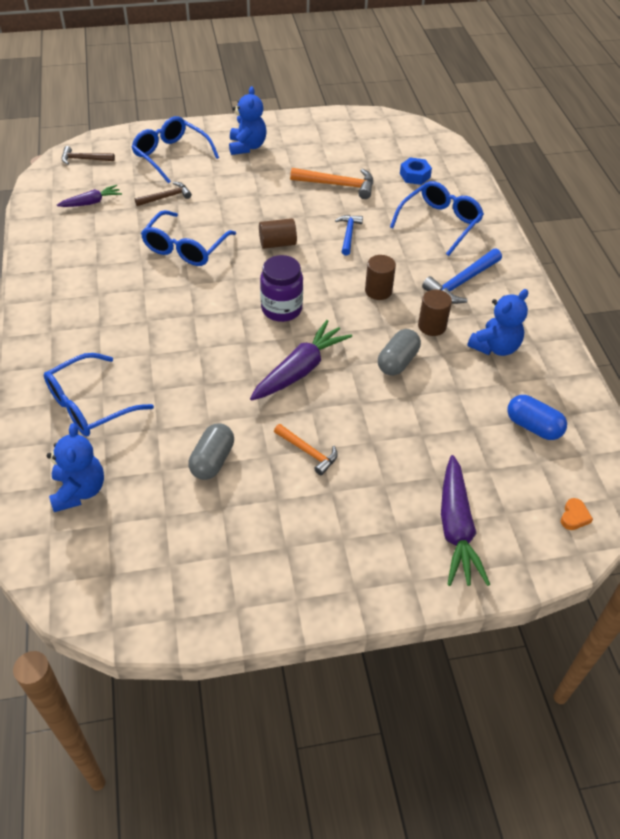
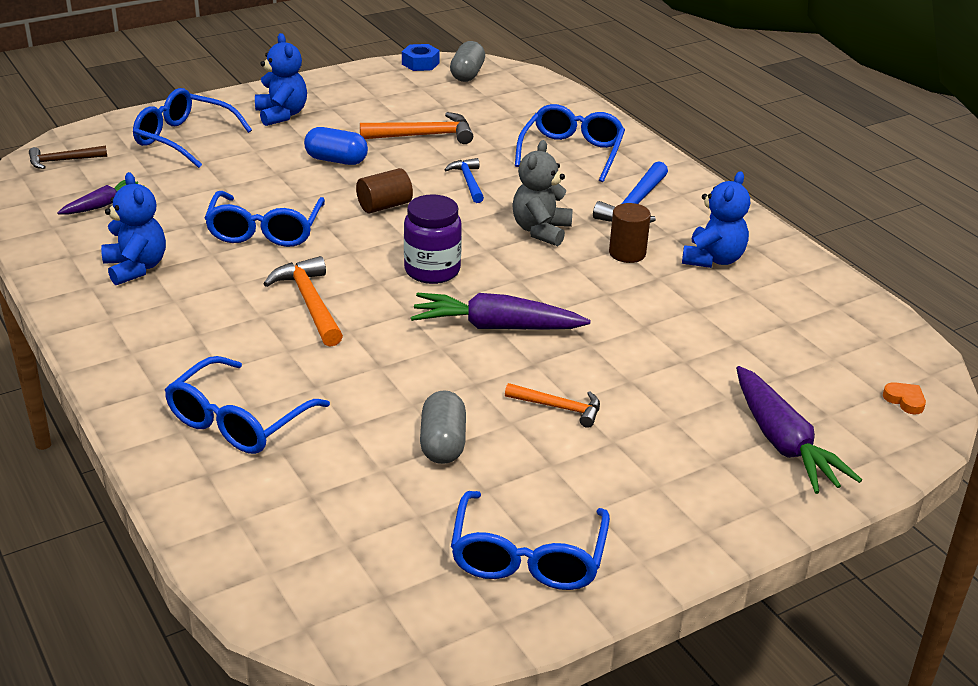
camera: 20 degrees left, 15 degrees down
(79, 491) = (282, 516): blue teddy bear -> blue teddy bear (136, 268)
(166, 197) = (204, 183): brown hammer -> none
(184, 318) = (310, 303): none -> orange hammer
(220, 573) = (527, 558): none -> blue glasses
(300, 369) = (495, 327): purple carrot -> purple carrot turned 105 degrees counterclockwise
(378, 291) = (541, 231): brown cylinder -> grey teddy bear
(397, 361) = (609, 295): grey capsule -> grey capsule (467, 74)
(415, 175) = (512, 112): blue nut -> blue nut (420, 63)
(533, 427) = (805, 326): blue capsule -> blue capsule (336, 160)
(574, 516) = (905, 400): orange heart -> orange heart turned 45 degrees counterclockwise

